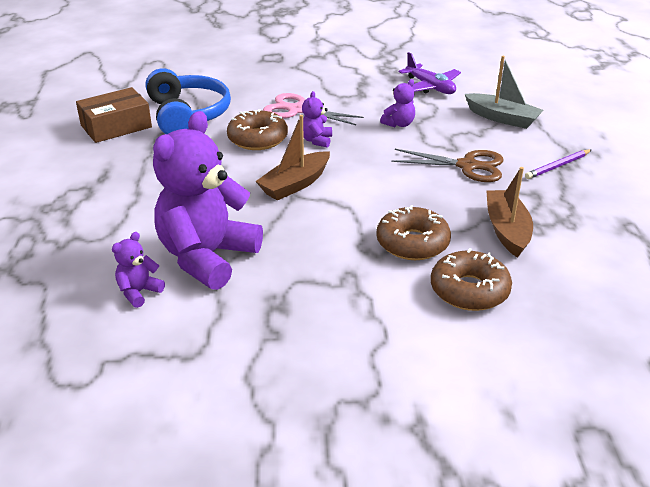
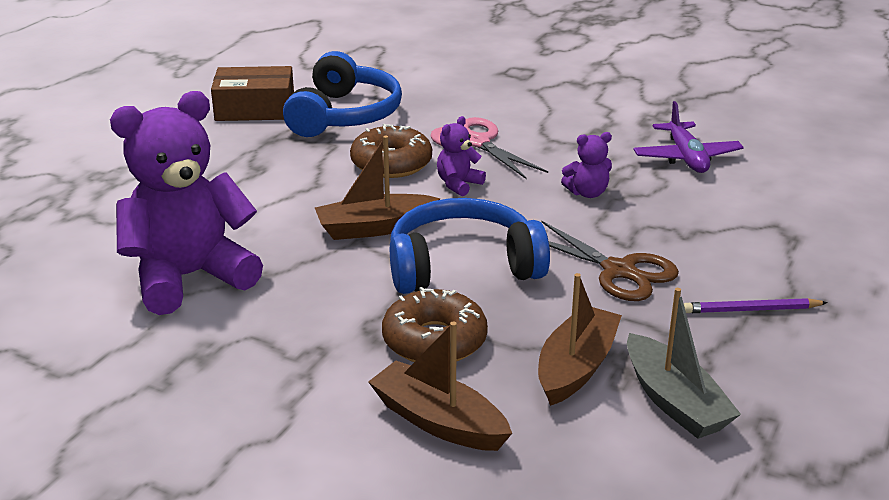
camera: 30 degrees right, 5 degrees down
(139, 292) = (84, 290): purple teddy bear -> none
(377, 191) = (463, 266): none -> blue headphones
(469, 290) = (438, 421): brown donut -> brown boat
(502, 118) = (744, 224): grey boat -> grey boat (674, 401)

